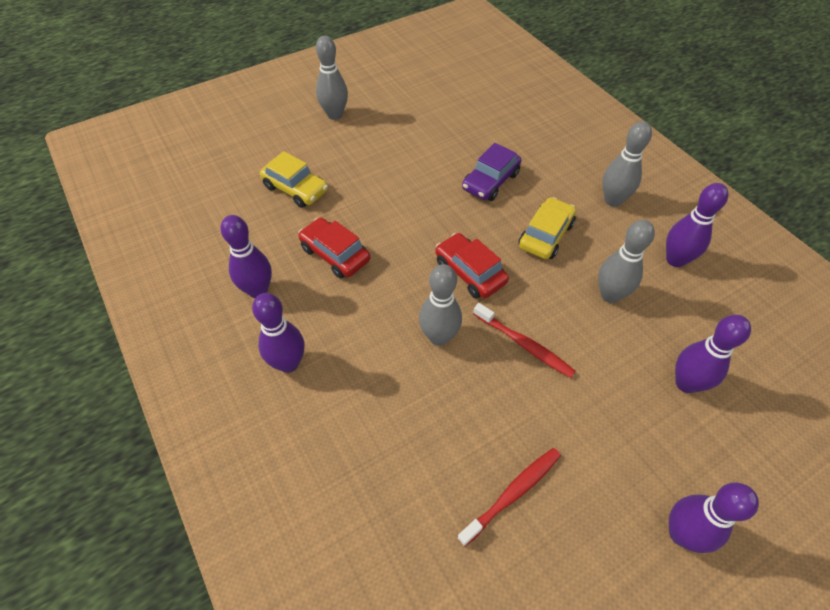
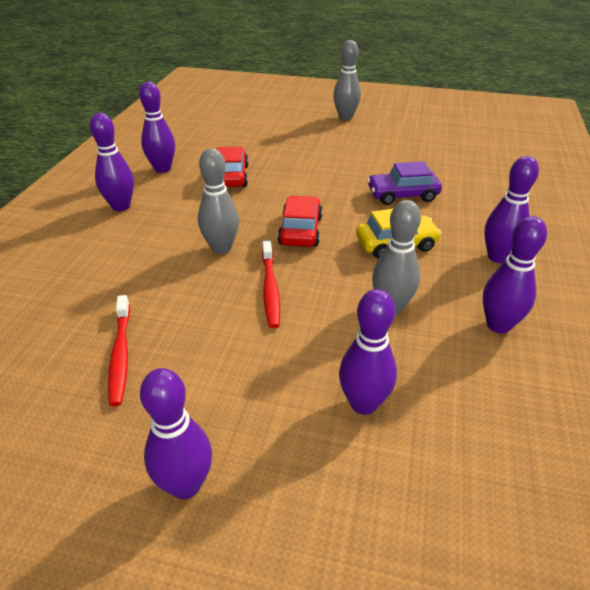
camera: 45 degrees right, 15 degrees down
(296, 189) = (261, 138): yellow car -> none
(512, 493) = (120, 354): red toothbrush -> red toothbrush turned 75 degrees clockwise
(613, 200) = (498, 257): grey bowling pin -> purple bowling pin

